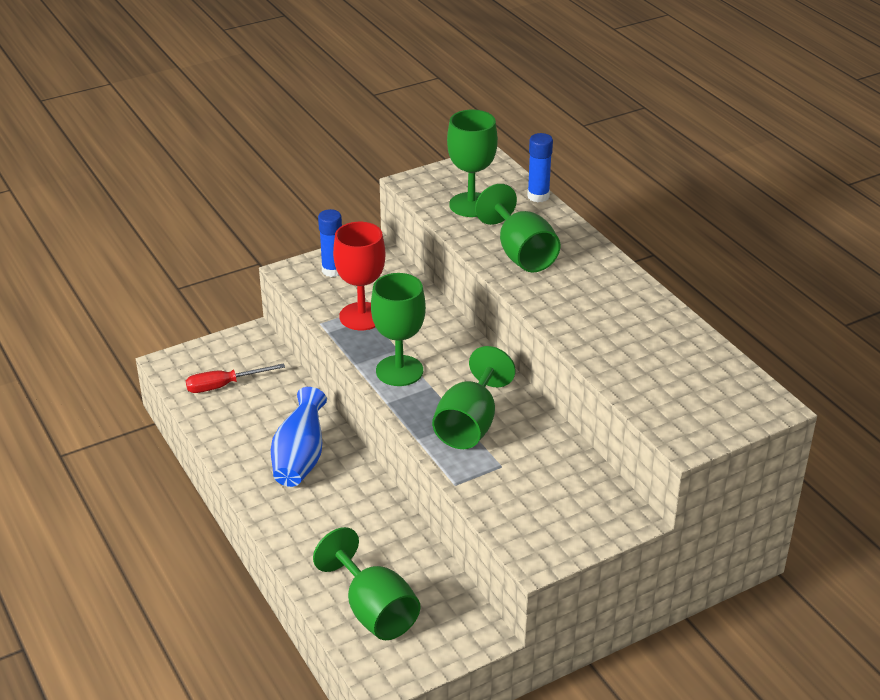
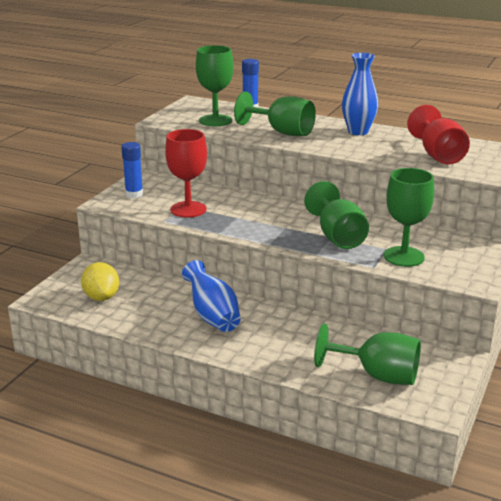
camera: 35 degrees left, 10 degrees down
(224, 385) = (101, 297): red screwdriver -> yellow lemon
(399, 371) = (253, 226): green goblet -> green goblet (404, 256)
(612, 287) = (358, 131): none -> blue vase
(653, 367) = (438, 155): none -> red goblet

